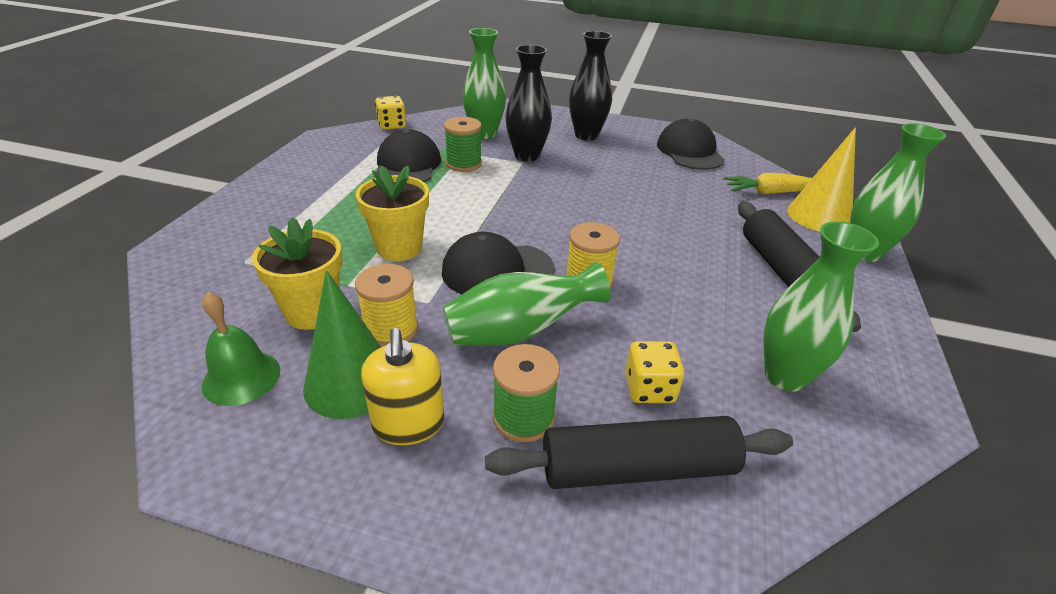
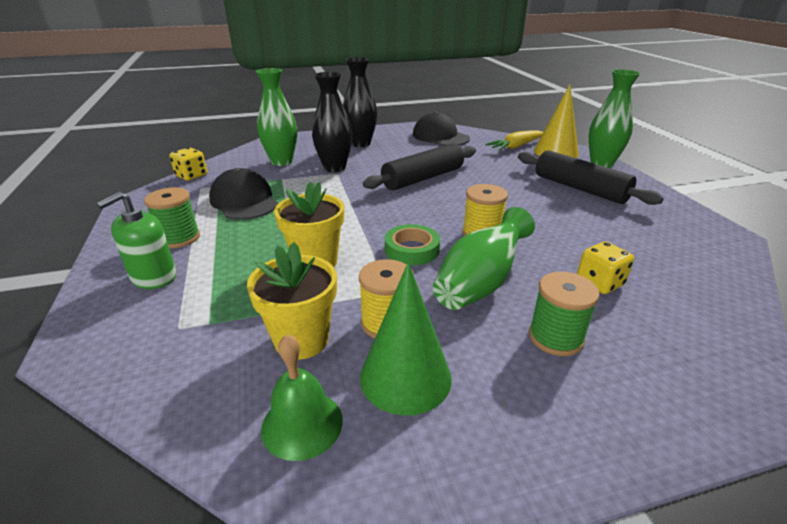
camera: 30 degrees left, 5 degrees down
(270, 212) = (153, 277): none -> green soap dispenser
(408, 424) = (488, 384): yellow soap dispenser -> none
(464, 164) = (292, 186): green spool -> green spool (179, 238)
(497, 270) = (412, 249): black cap -> green tape
(637, 468) = (656, 333): black rolling pin -> black rolling pin (423, 178)
(785, 376) = (652, 243): green vase -> none

